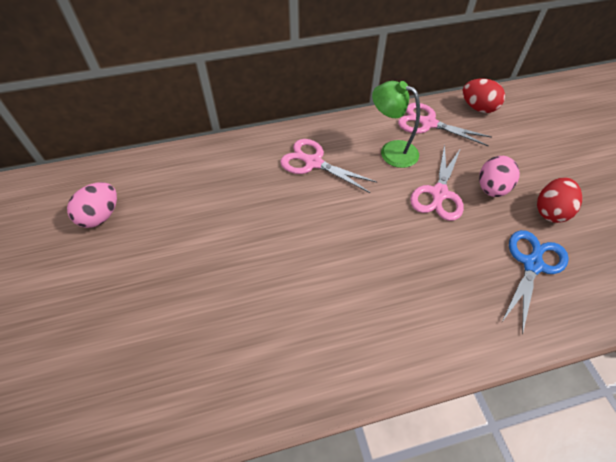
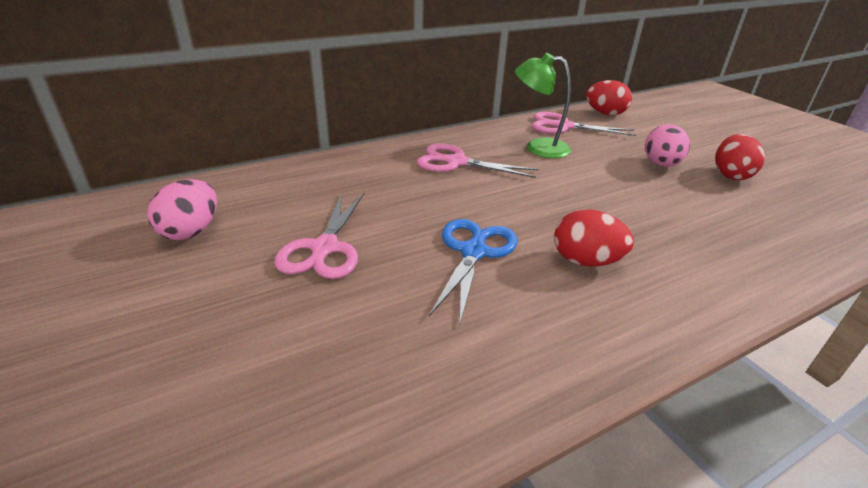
camera: 15 degrees left, 20 degrees down
(367, 294) = (585, 261): none -> red egg
(439, 194) = (610, 173): pink scissors -> pink scissors (324, 248)
(532, 264) = (746, 215): blue scissors -> blue scissors (473, 251)

